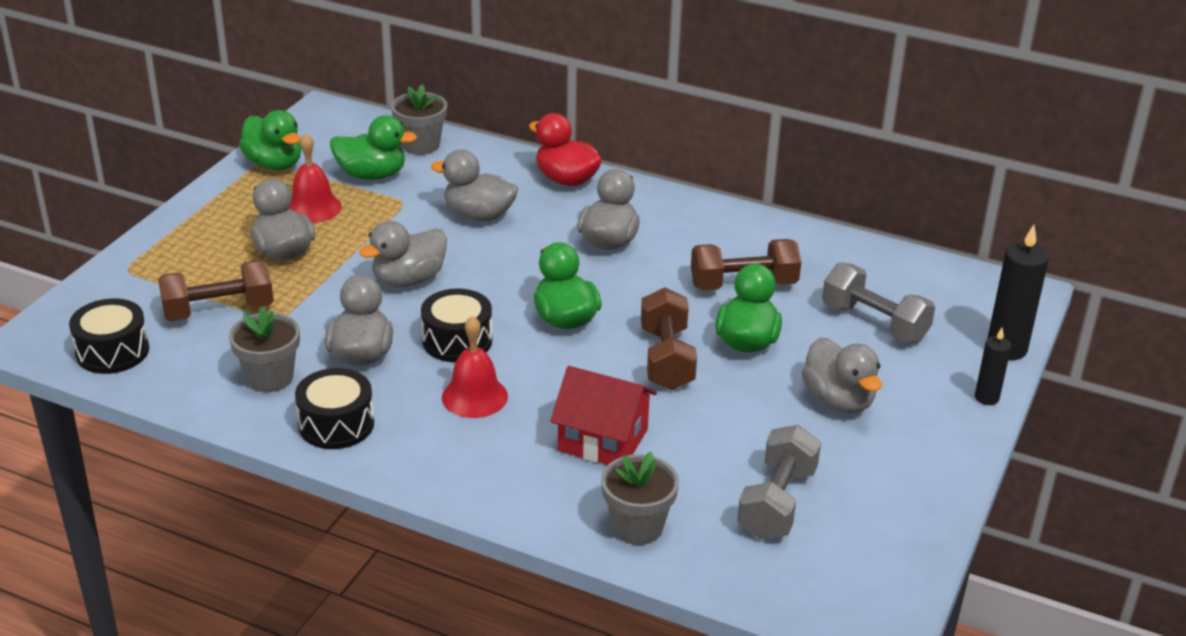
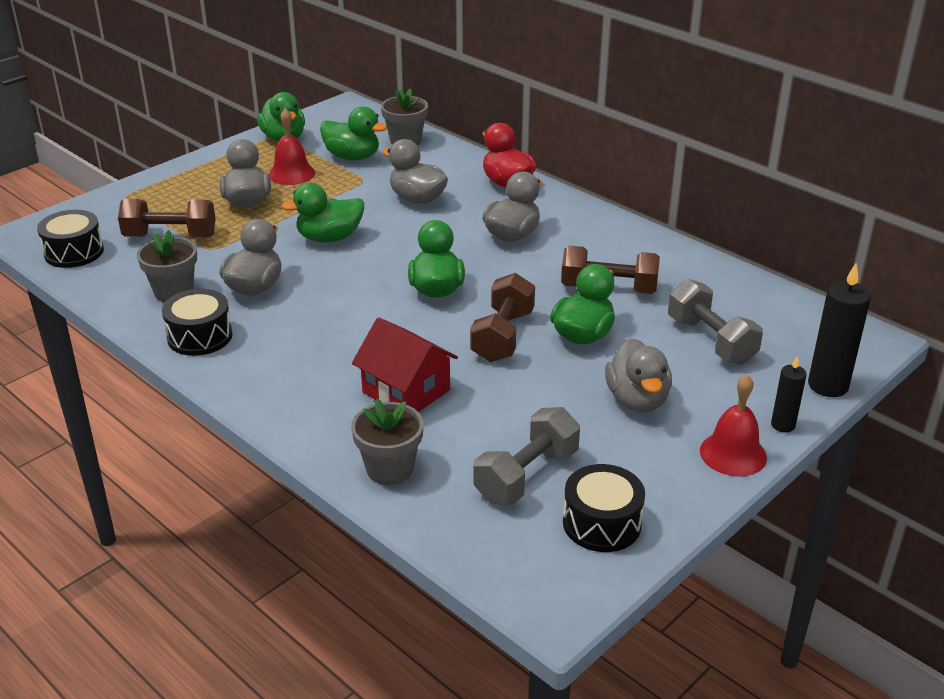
camera: 20 degrees right, 0 degrees up
(408, 280) = (329, 238): grey duck -> green duck
(457, 341) = (337, 290): black drum -> black drum (601, 523)
(474, 396) = (322, 336): red bell -> red bell (733, 454)

